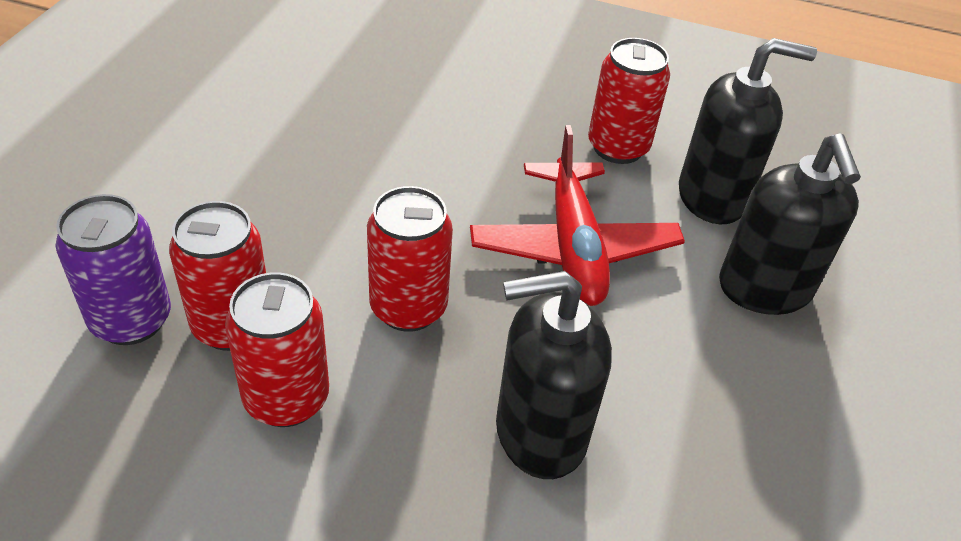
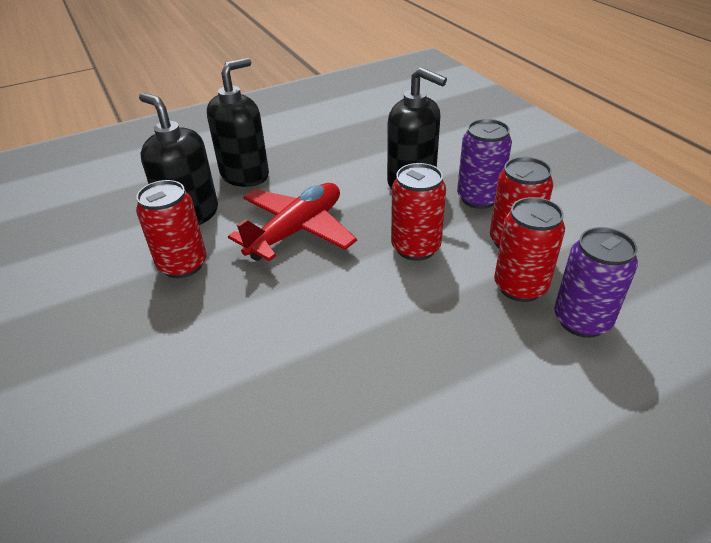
camera: 130 degrees left, 5 degrees down
(403, 463) = (479, 198): none -> purple can

